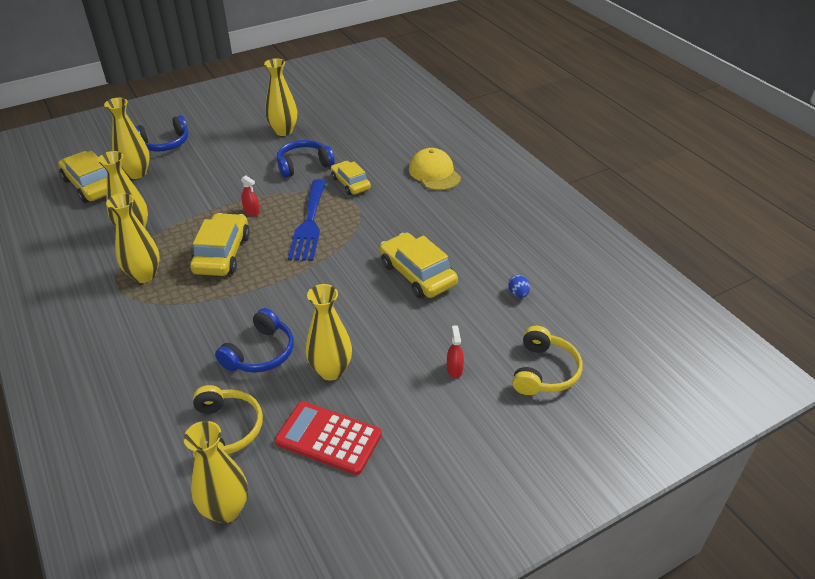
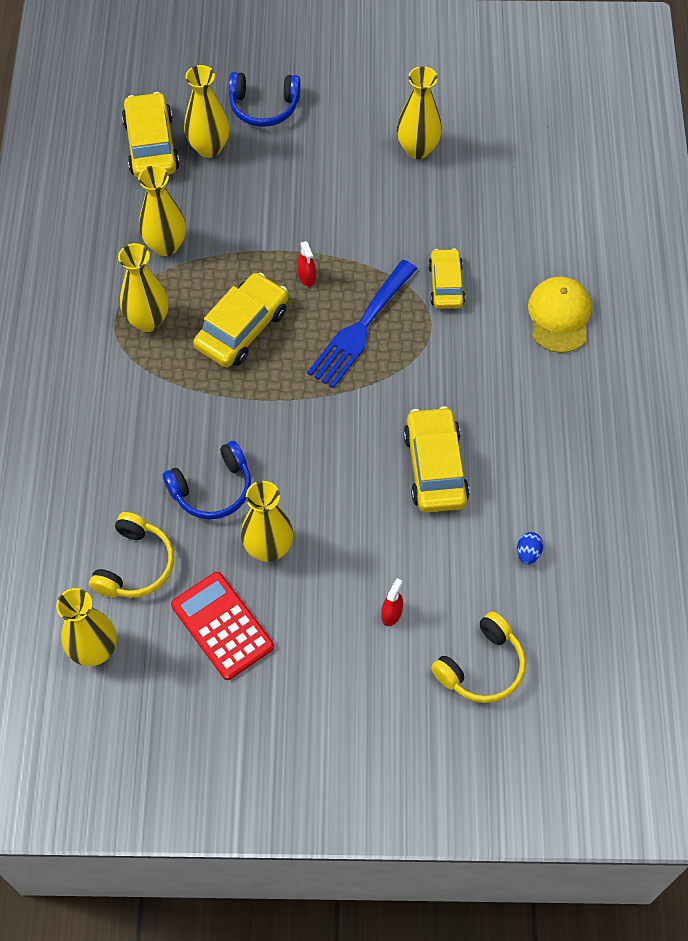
camera: 30 degrees right, 20 degrees up
(304, 165) = (408, 225): blue headphones -> none

